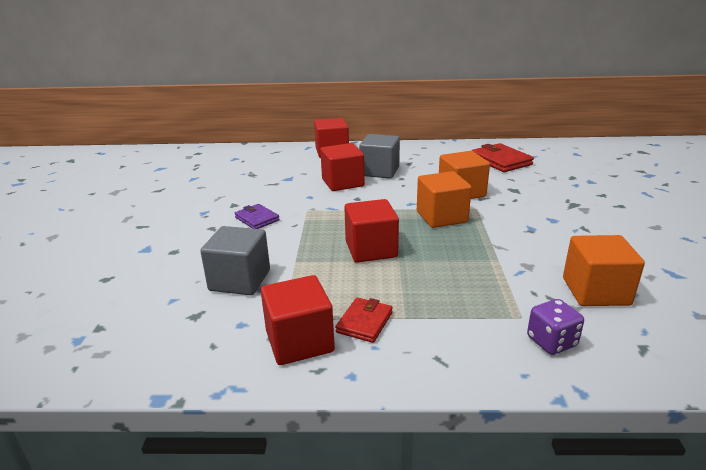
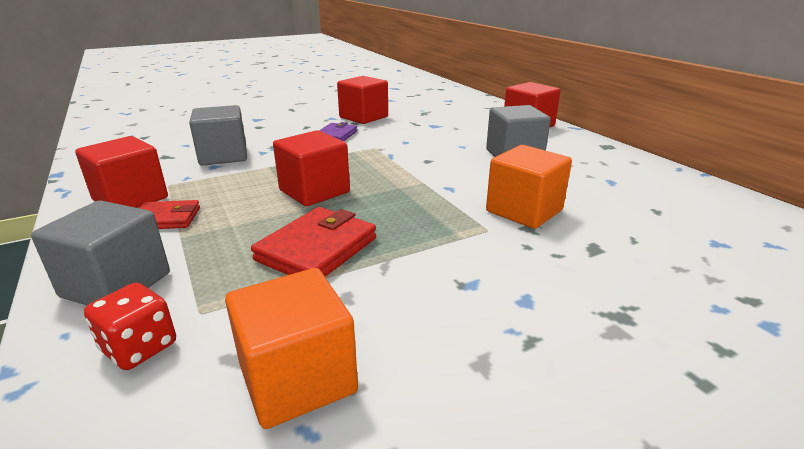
camera: 60 degrees right, 0 degrees up
(343, 183) = (457, 146): red cube -> red cube (363, 117)
(441, 217) = (432, 212): orange cube -> none
(467, 351) = (116, 285): none -> grey cube
(501, 161) = (691, 220): red wallet -> red wallet (317, 249)
(551, 341) = (139, 347): purple dice -> red dice

